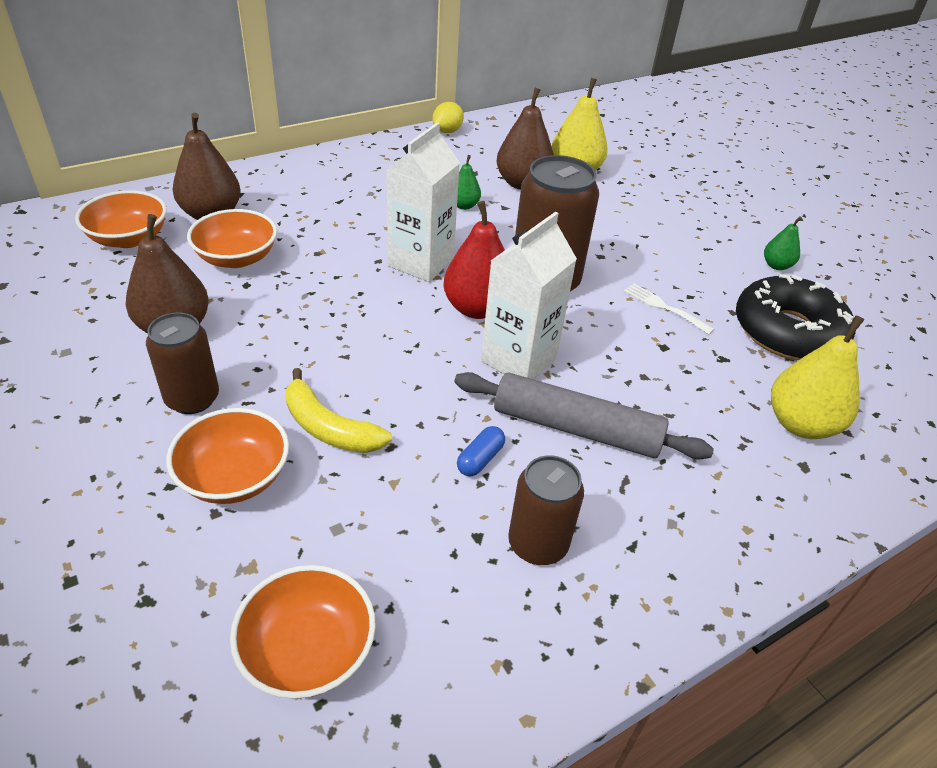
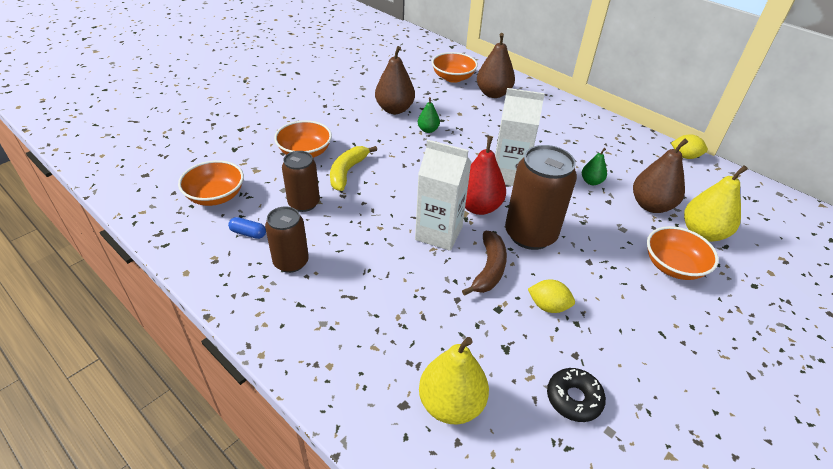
camera: 75 degrees right, 0 degrees up
(192, 399) = (349, 128): brown can -> brown can (304, 203)
(237, 258) = (461, 111): orange bowl -> orange bowl (673, 266)
(480, 459) = (346, 230): blue capsule -> blue capsule (248, 233)
(576, 428) = (388, 268): grey rolling pin -> none
(597, 334) = (489, 269): none -> brown banana
(664, 307) = (548, 306): white fork -> yellow lemon
(776, 265) = (679, 392): green pear -> green pear (428, 130)
(788, 332) = (573, 399): black donut -> black donut, size x0.53

